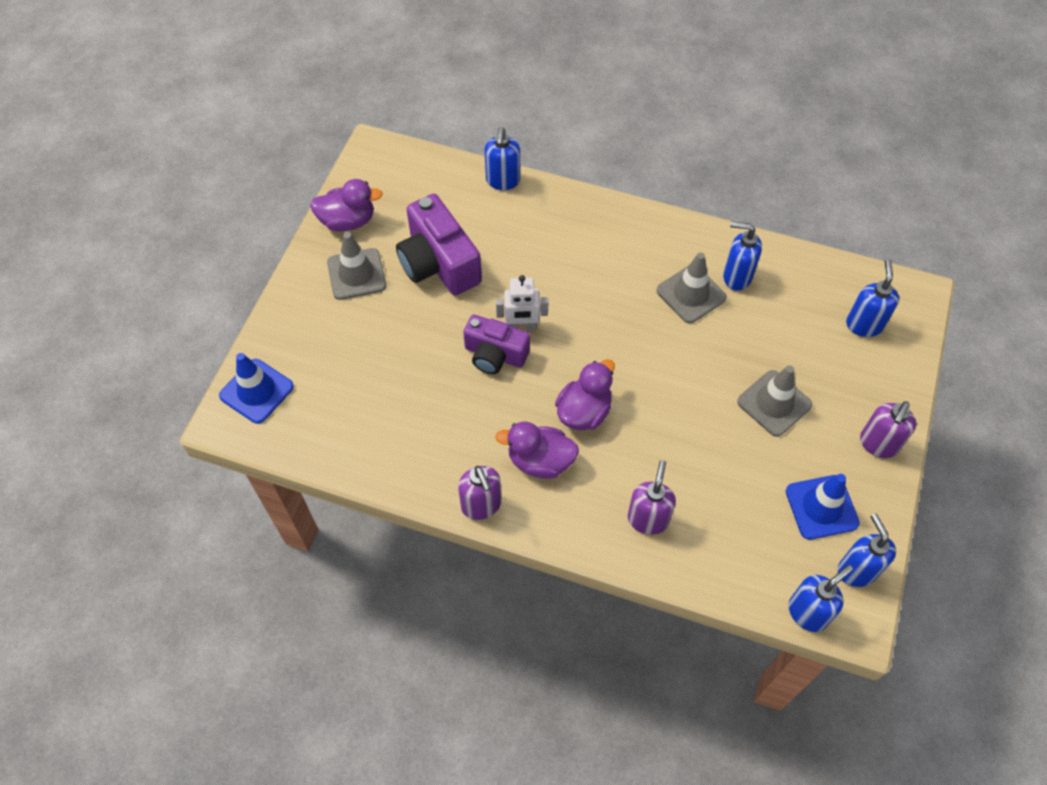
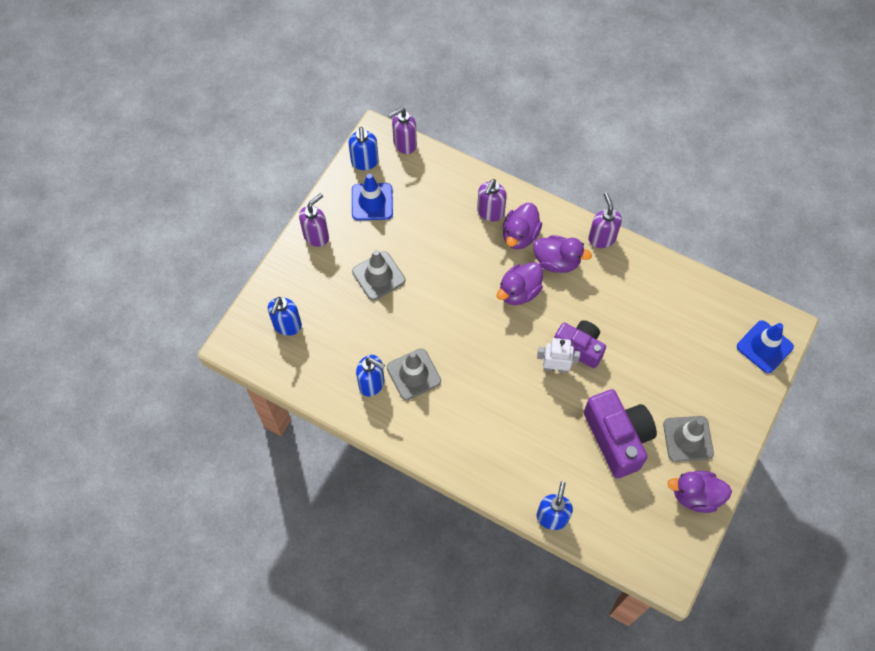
camera: 170 degrees left, 5 degrees up
(598, 491) = (520, 235): none -> purple duck
(808, 612) = (404, 144): blue soap dispenser -> purple soap dispenser

